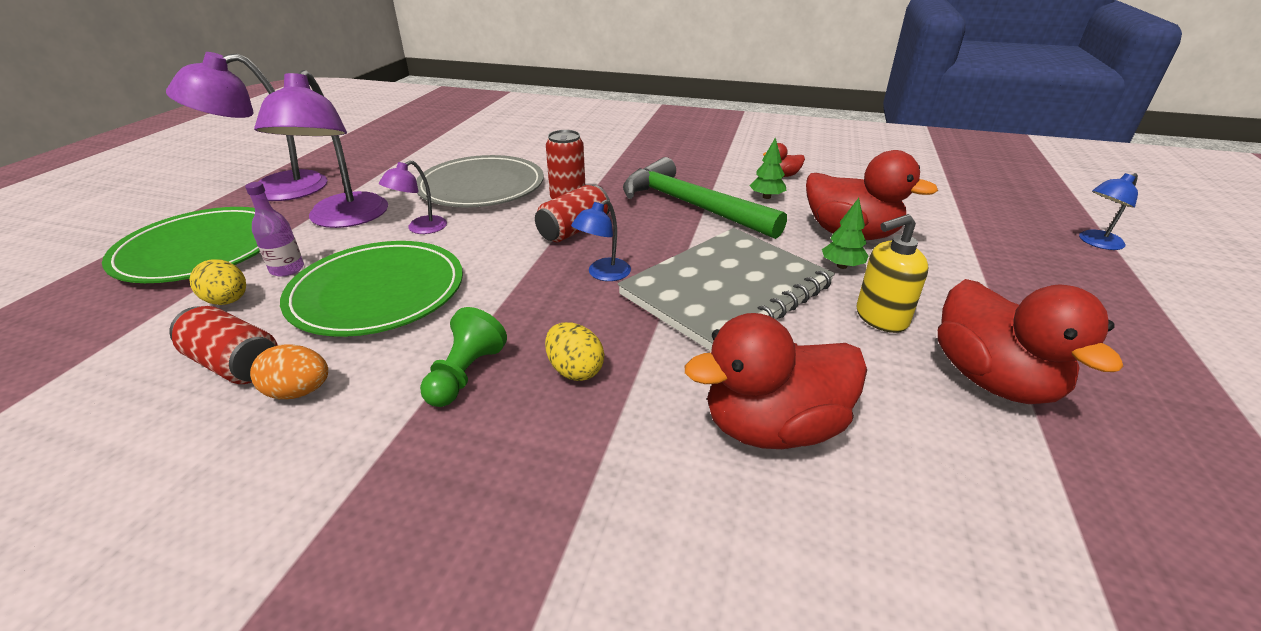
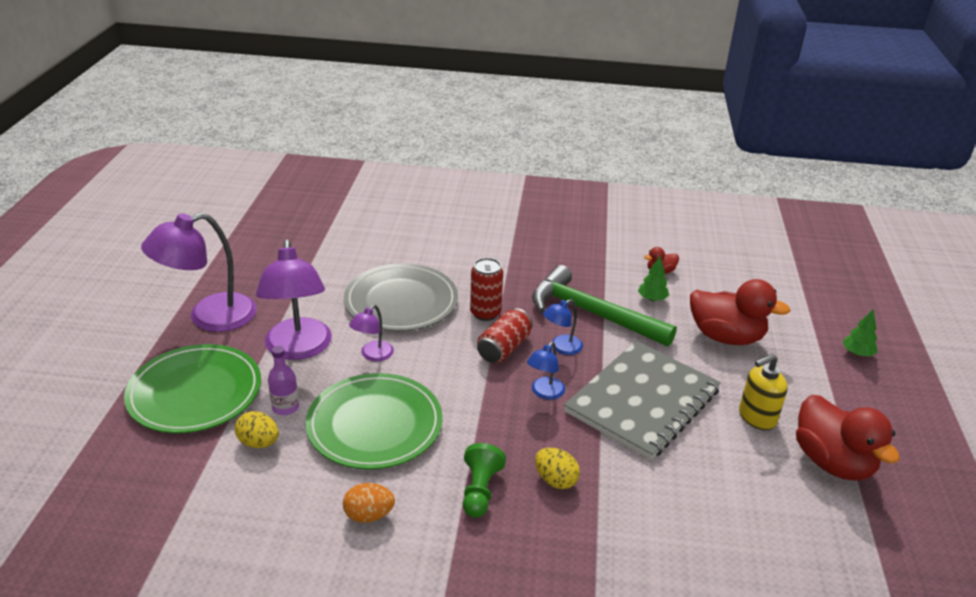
camera: 10 degrees left, 0 degrees up
(235, 364) = (306, 498): red can -> none
(773, 427) = (698, 510): red duck -> none
(842, 266) = (723, 371): green tree -> green tree (857, 353)
(1096, 243) = (907, 333): blue lamp -> blue lamp (561, 348)

